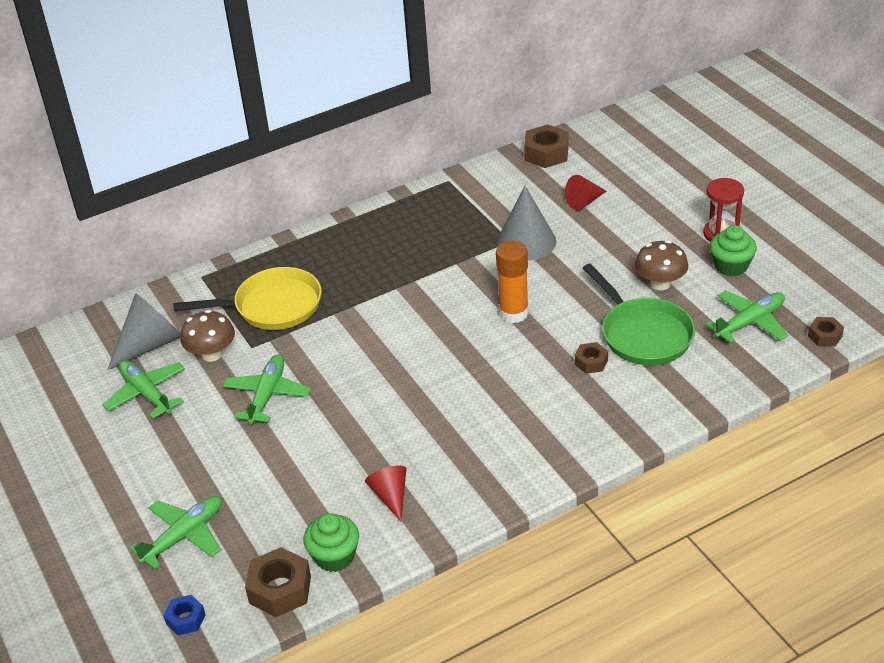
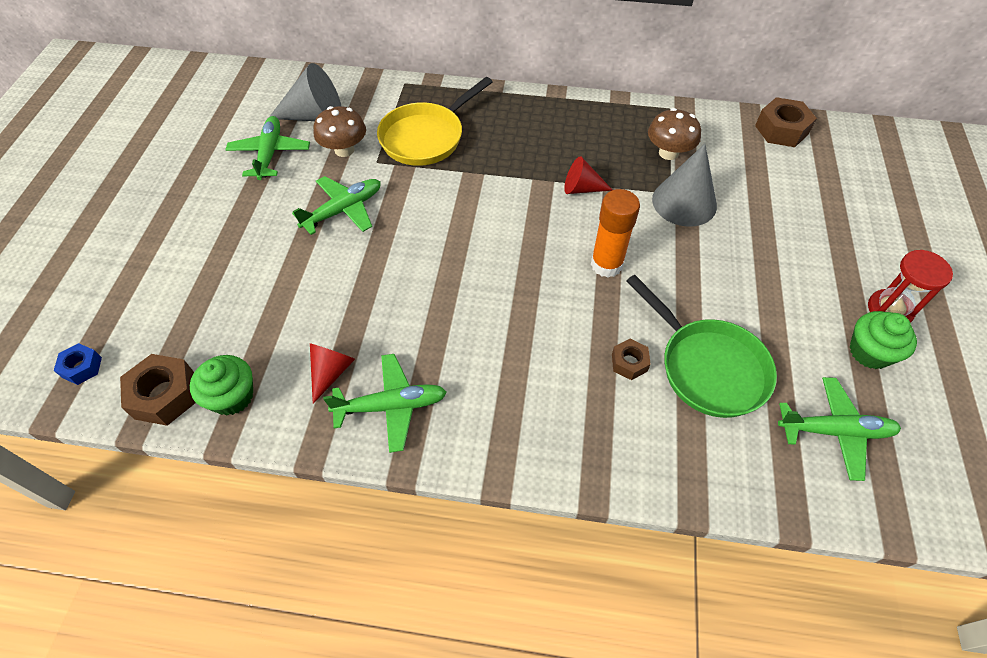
camera: 35 degrees right, 15 degrees up
(184, 536) = (162, 291): green plane -> green plane (391, 406)
(272, 306) = (426, 137): yellow pan -> yellow pan turned 105 degrees clockwise
(584, 201) = (775, 195): red cone -> red cone (582, 188)
(643, 334) = (707, 367): green pan -> green pan turned 45 degrees counterclockwise
(660, 283) = (775, 323): brown mushroom -> brown mushroom (668, 153)
(825, 336) = (912, 509): brown nut -> none

